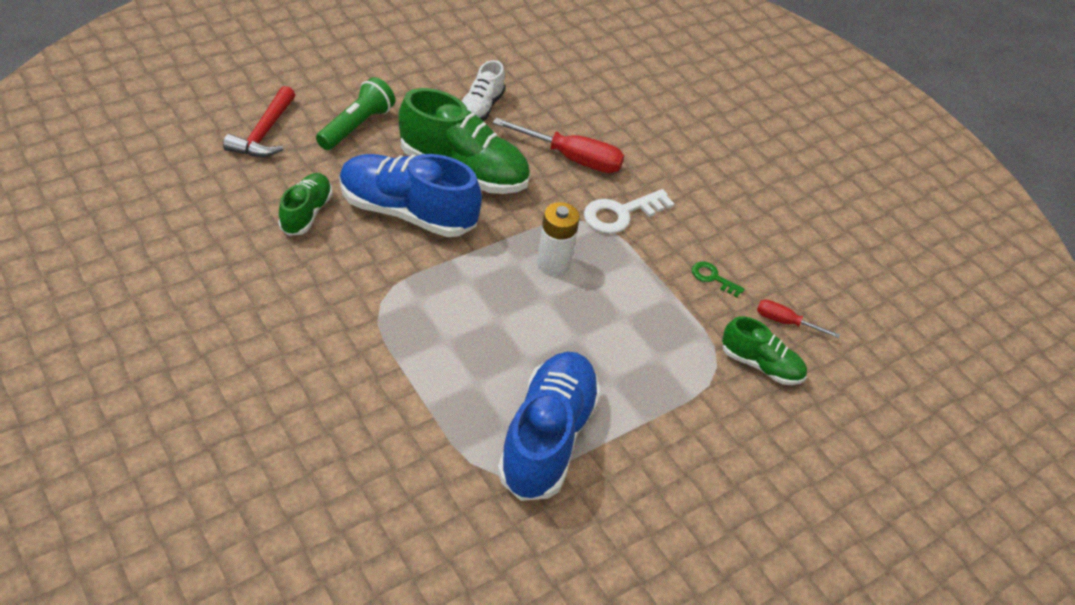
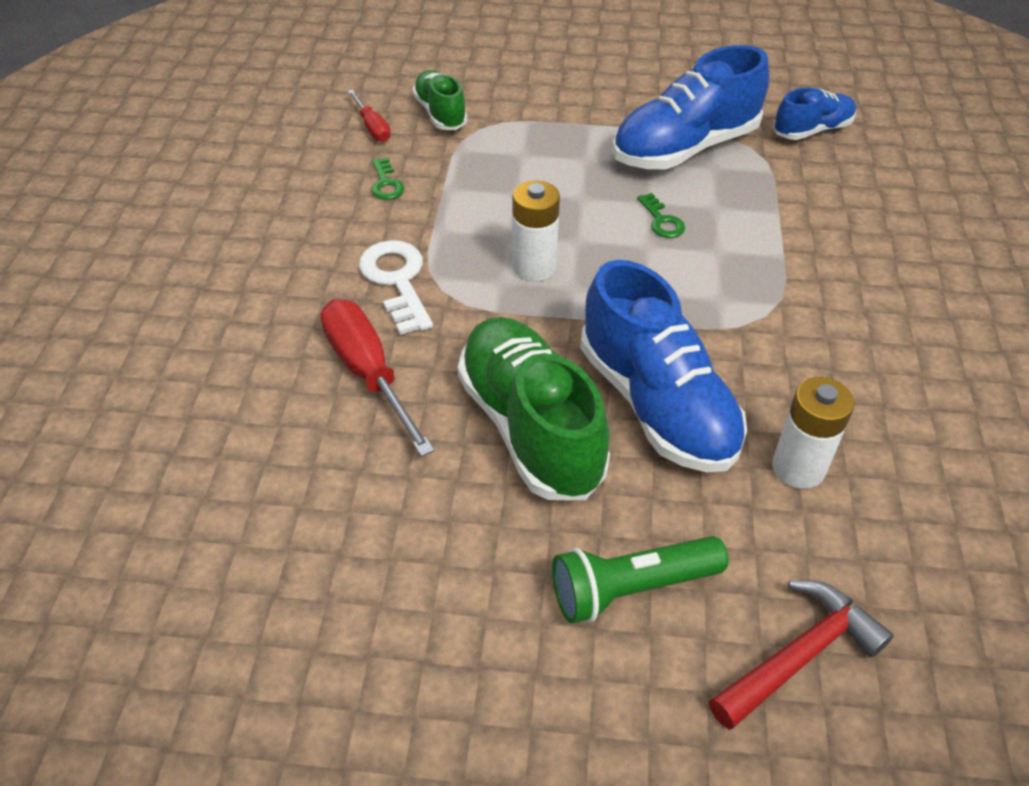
camera: 135 degrees left, 0 degrees up
(306, 213) = (798, 468): green shoe -> white battery
(456, 532) = (812, 130): none -> blue shoe
(481, 108) = (404, 521): white shoe -> none
(505, 347) = (662, 221): none -> green key
(620, 214) = (397, 280): white key -> white key turned 120 degrees counterclockwise

